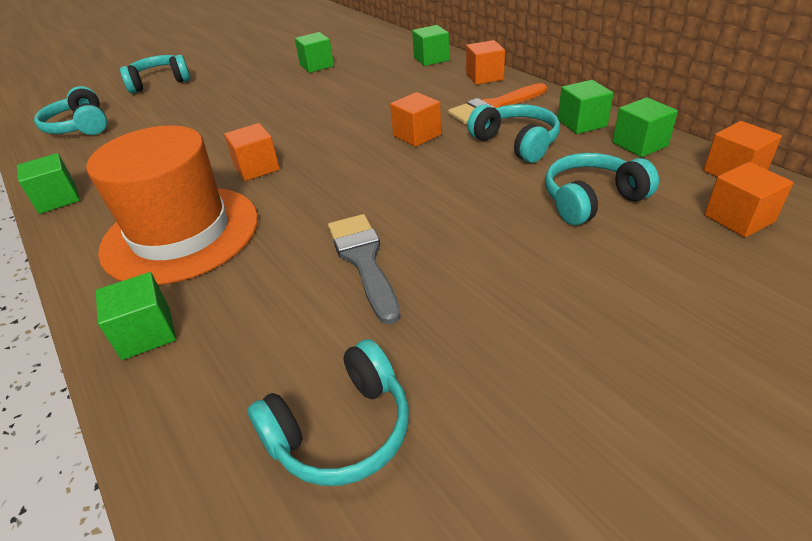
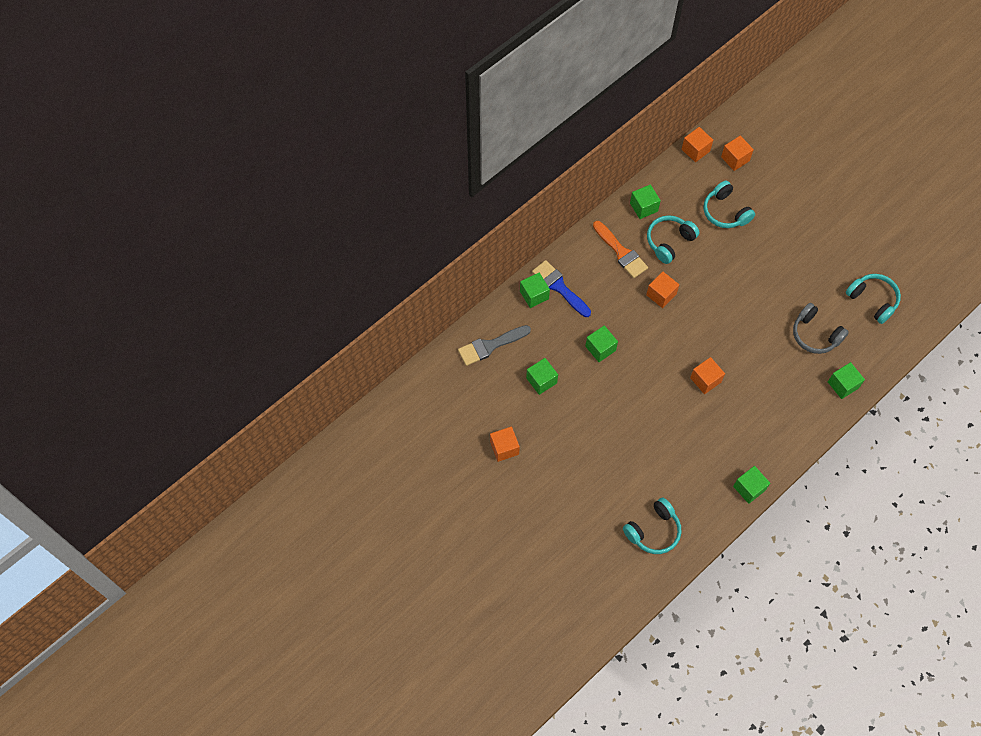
camera: 100 degrees left, 25 degrees up
(159, 82) = (571, 504): turquoise headphones -> none
(181, 233) = (774, 399): orange hat -> none
(283, 301) = (815, 334): none -> grey headphones
(363, 260) = (784, 307): grey brush -> grey brush (490, 346)
(440, 71) = (559, 287): none -> blue brush
(484, 77) = (571, 258): orange cube -> orange cube (504, 448)
(640, 144) = (668, 183): green cube -> green cube (600, 348)

